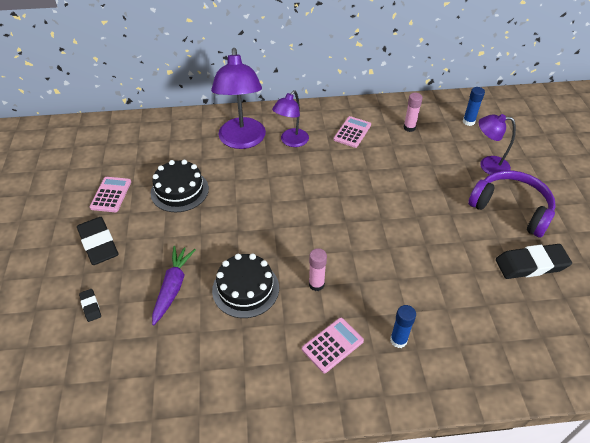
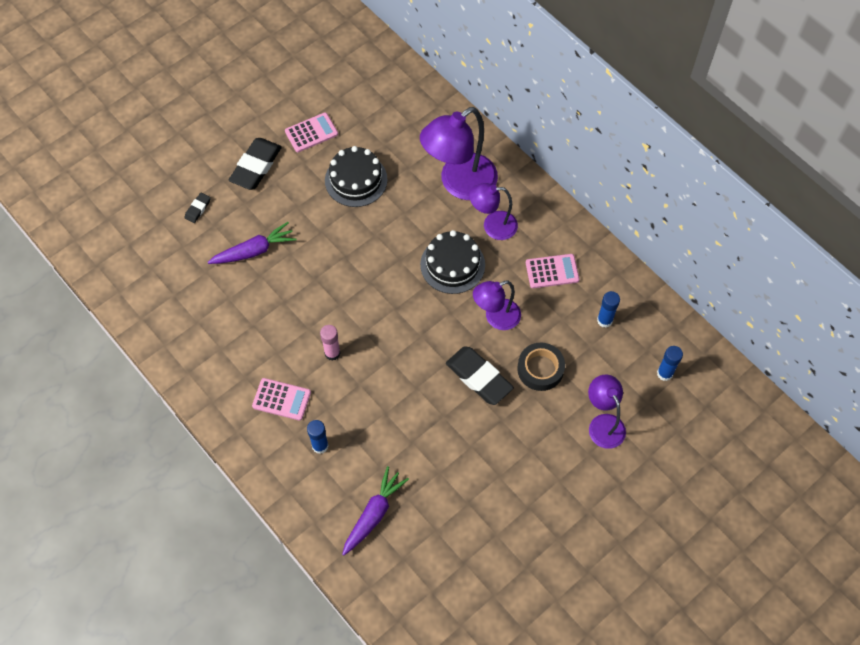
camera: 55 degrees right, 15 degrees up
(245, 289) = (290, 303): black cake -> black cake (452, 265)
(365, 175) = (496, 318): none -> purple lamp
(409, 127) = (604, 320): pink glue stick -> blue glue stick
(423, 174) = (540, 369): none -> black tape
(488, 335) = (374, 514): none -> purple carrot
(511, 208) = (551, 472): purple headphones -> none
(531, 264) = (485, 518): black eraser -> black eraser (479, 377)

